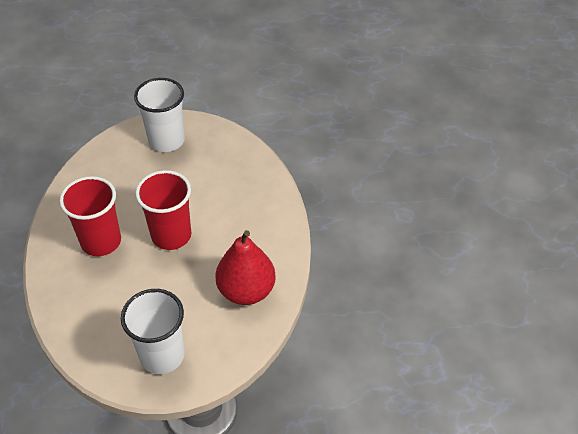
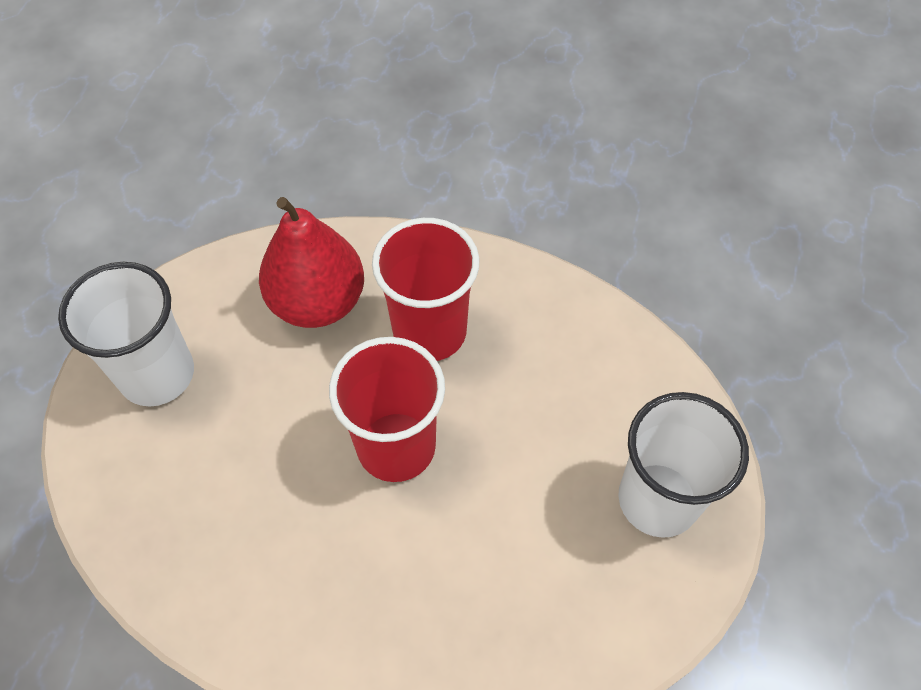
camera: 110 degrees right, 10 degrees up
(246, 291) = (210, 543): red pear -> red pear (318, 302)

